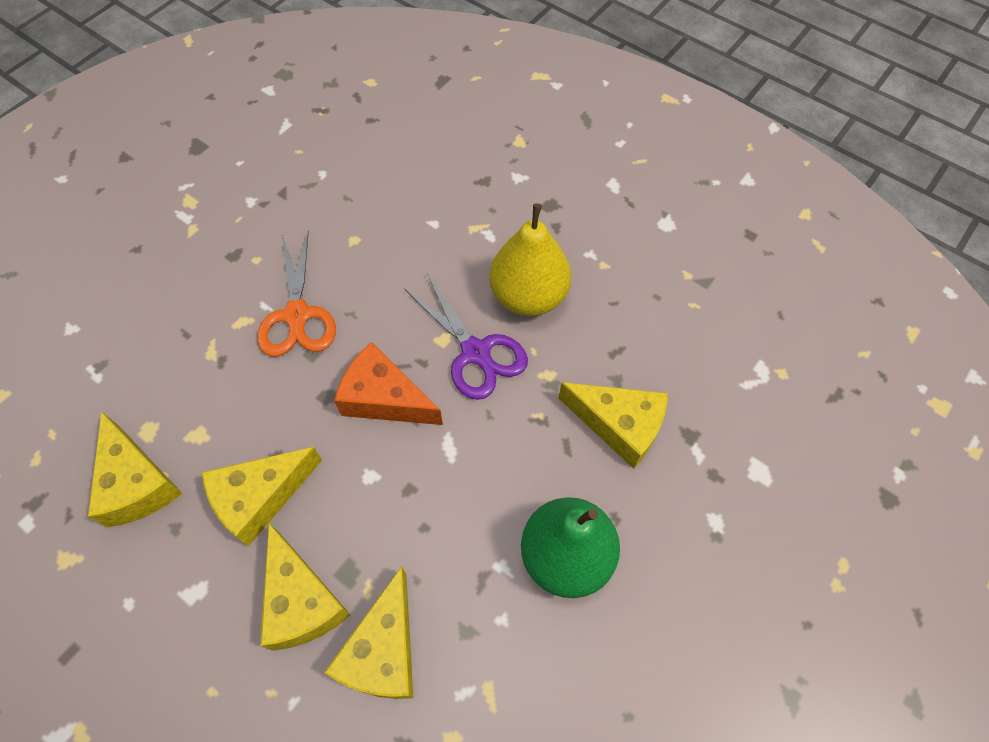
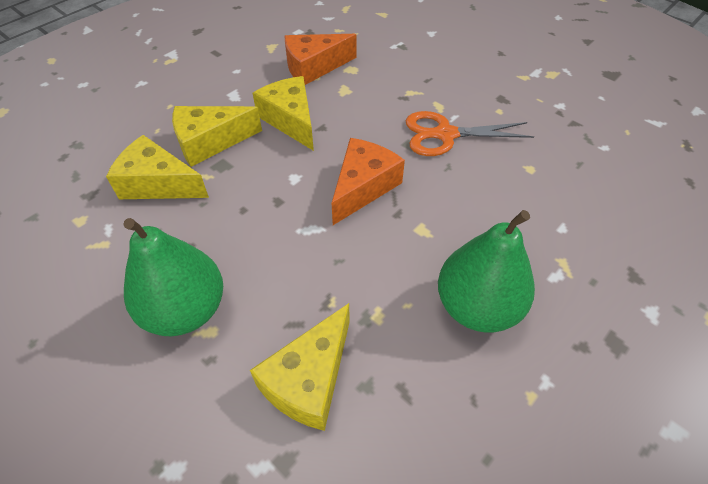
camera: 95 degrees right, 10 degrees down
(136, 483) = (314, 67): yellow cheese -> orange cheese
(475, 352) = (406, 254): purple scissors -> none
(528, 296) = (477, 307): yellow pear -> green pear

